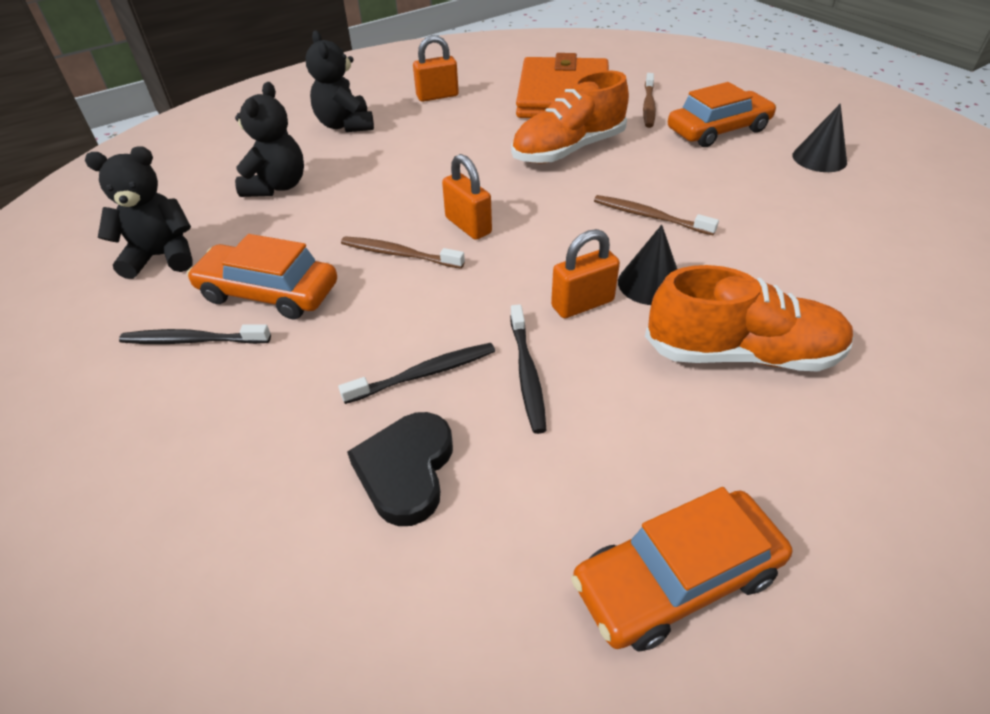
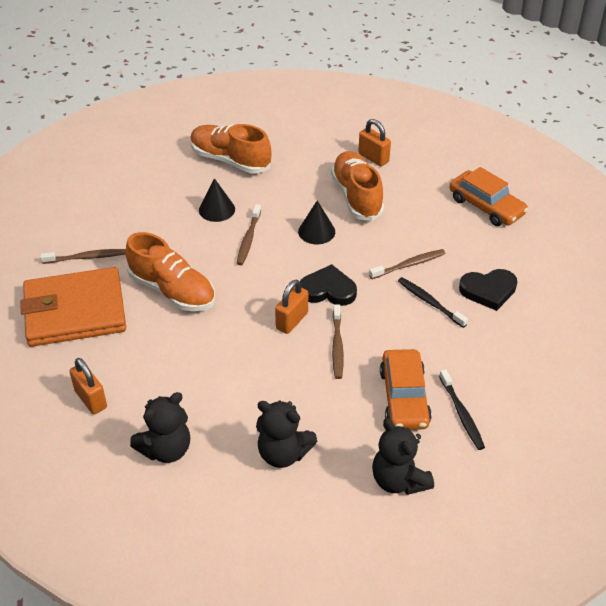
camera: 110 degrees left, 0 degrees up
(277, 186) = (283, 453): black teddy bear -> black teddy bear turned 150 degrees counterclockwise
(510, 268) = (328, 290): none -> black heart
(527, 374) = (409, 265): black toothbrush -> brown toothbrush
(582, 304) = (346, 254): orange padlock -> orange padlock (373, 158)
(718, 130) = (121, 218): orange car -> none
(819, 158) = (151, 172): black cone -> black cone (217, 209)
(855, 228) = (230, 160): none -> orange shoe

